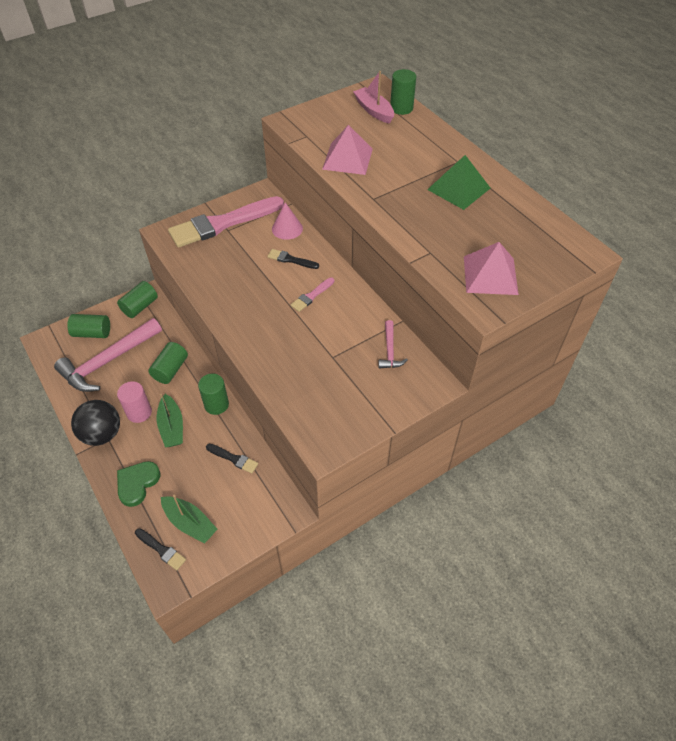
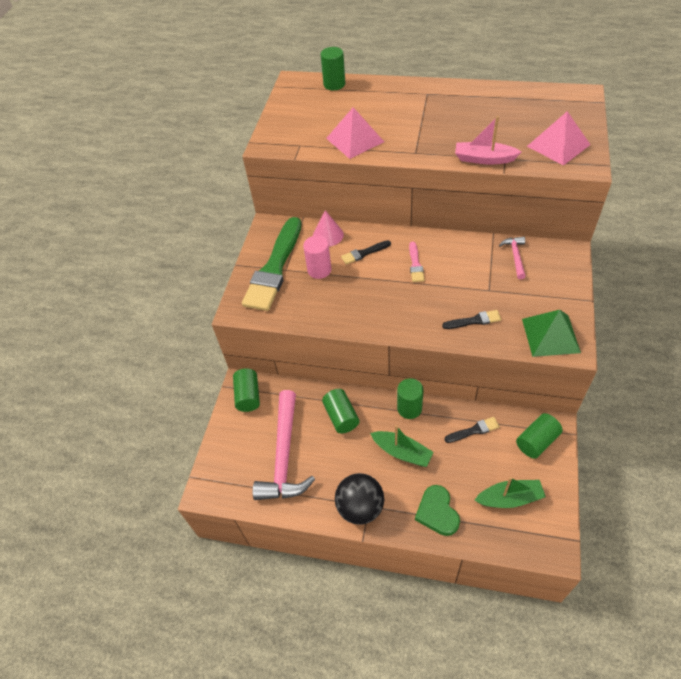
camera: 40 degrees left, 0 degrees up
(92, 333) = (238, 448): green cylinder -> green cylinder (536, 441)
(139, 412) = (364, 466): pink cylinder -> pink cylinder (319, 270)
(161, 550) = (518, 534): black brush -> black brush (474, 320)
(222, 223) = (274, 268): pink brush -> green brush
(374, 111) = (318, 98): pink boat -> pink boat (484, 159)
(390, 351) = (515, 256): pink hammer -> pink hammer turned 135 degrees counterclockwise
(459, 188) = (456, 109): green pyramid -> green pyramid (550, 335)

